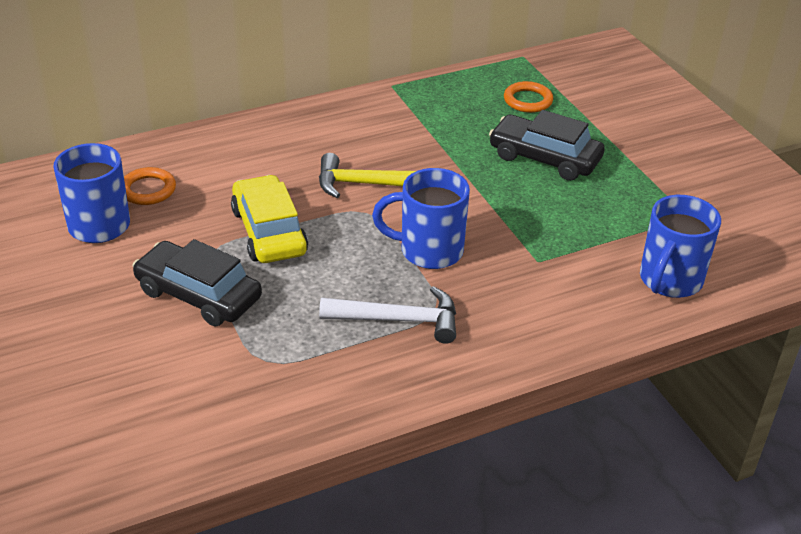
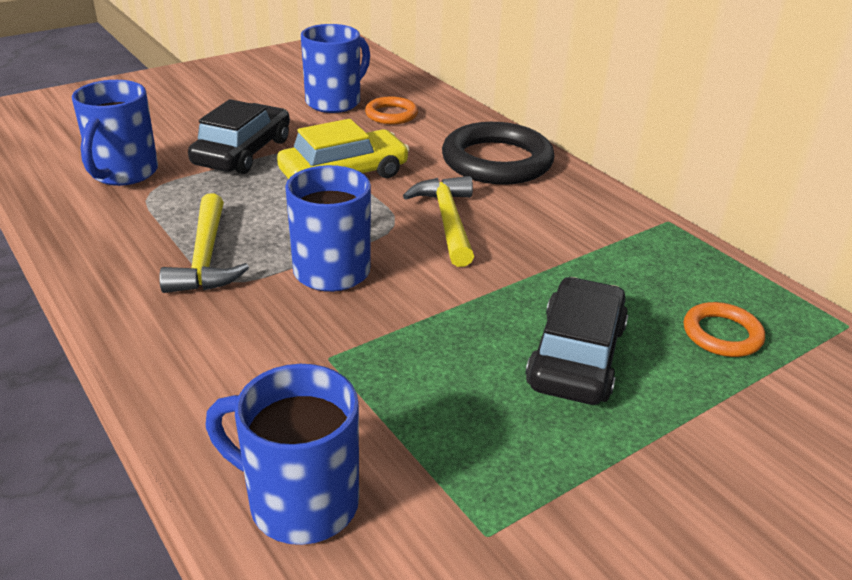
camera: 80 degrees right, 5 degrees down
(218, 382) = (123, 173): none -> blue mug
(272, 143) = (497, 161): none -> black ring
(399, 320) = (206, 258): white hammer -> yellow hammer

